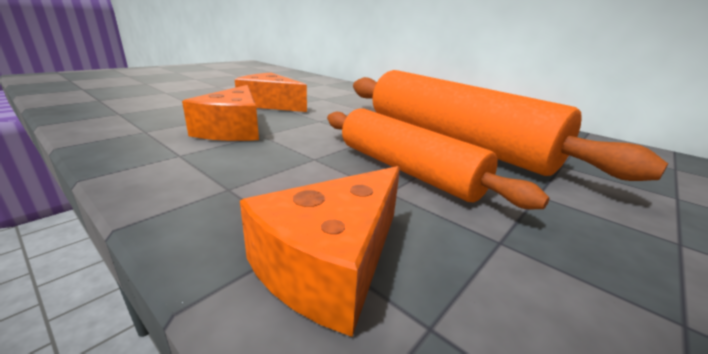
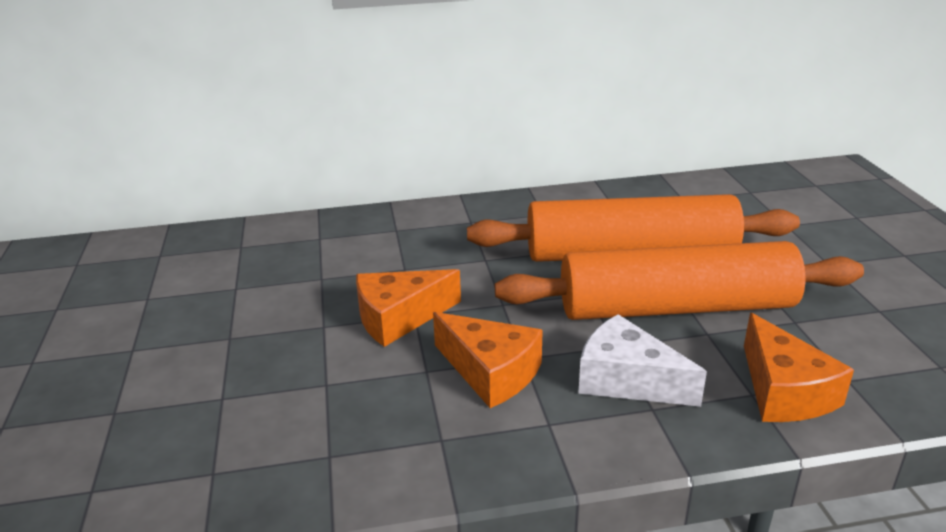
camera: 50 degrees left, 5 degrees up
(264, 170) = (627, 380): none -> white cheese
(406, 170) = (676, 308): orange rolling pin -> orange rolling pin, size x1.55

